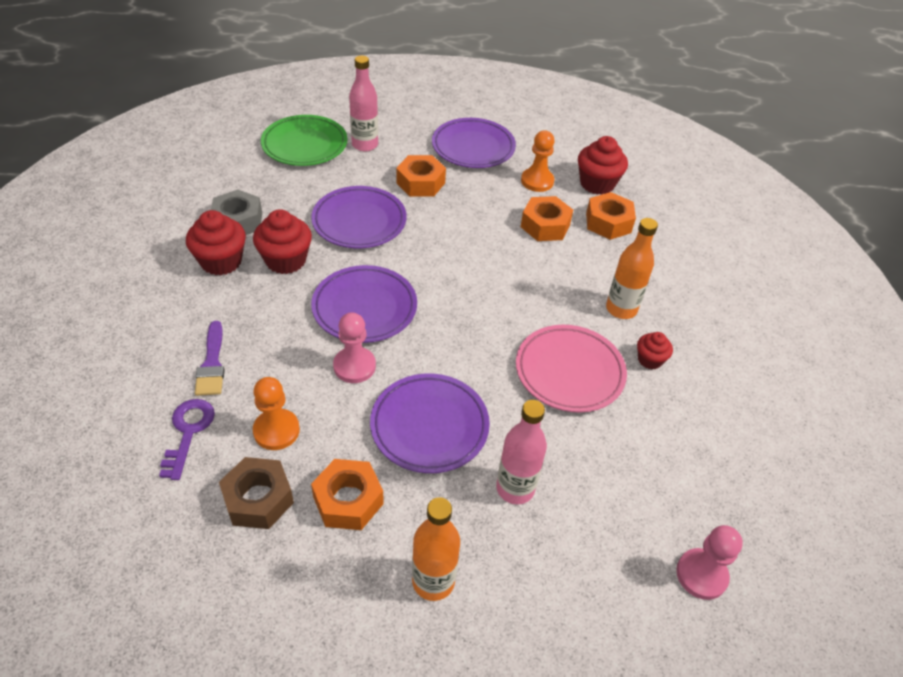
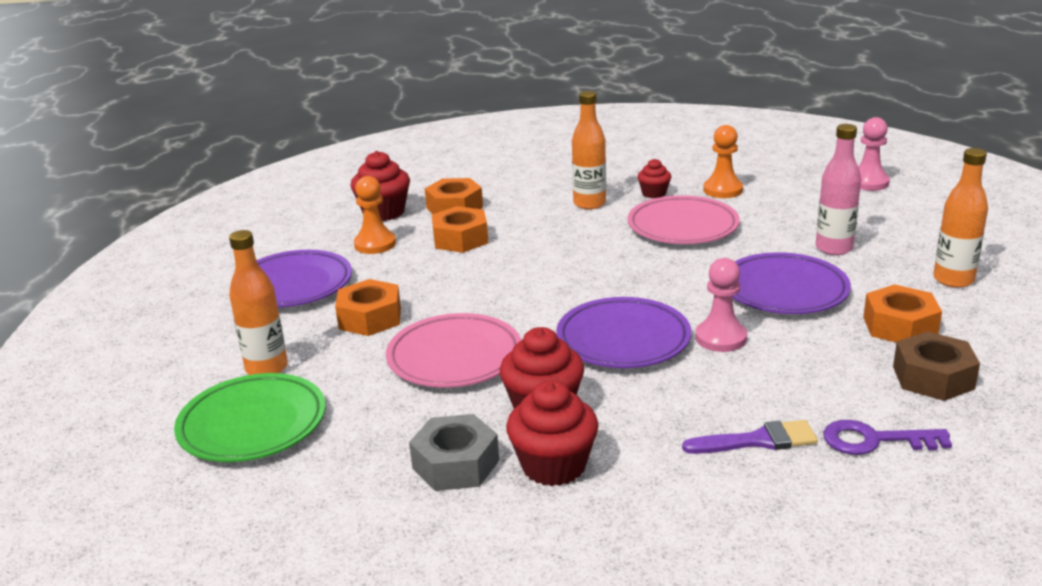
camera: 85 degrees left, 20 degrees down
(276, 430) = (838, 378): orange pawn -> orange pawn (723, 190)
(359, 221) = (454, 357): purple plate -> pink plate
(365, 145) = (266, 368): pink bottle -> orange bottle

